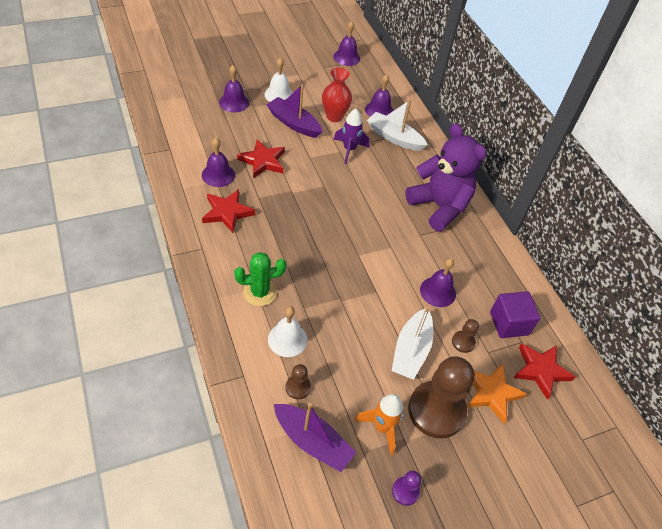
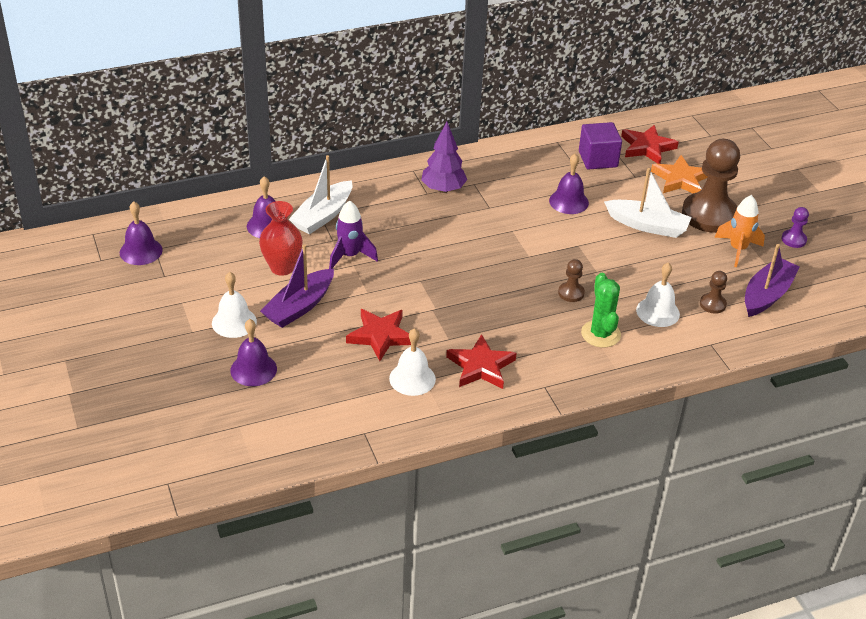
camera: 85 degrees left, 10 degrees down
(218, 175) = (412, 378): purple bell -> white bell
(439, 207) = (443, 189): purple teddy bear -> purple tree
(463, 342) = (628, 191): brown pawn -> brown pawn (571, 293)

